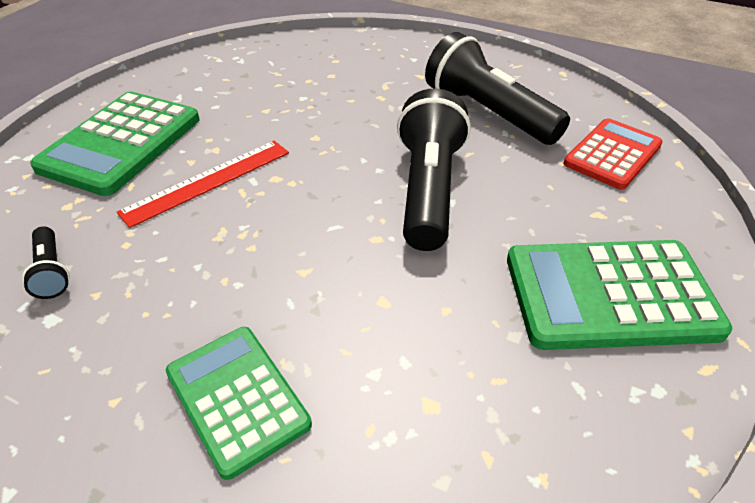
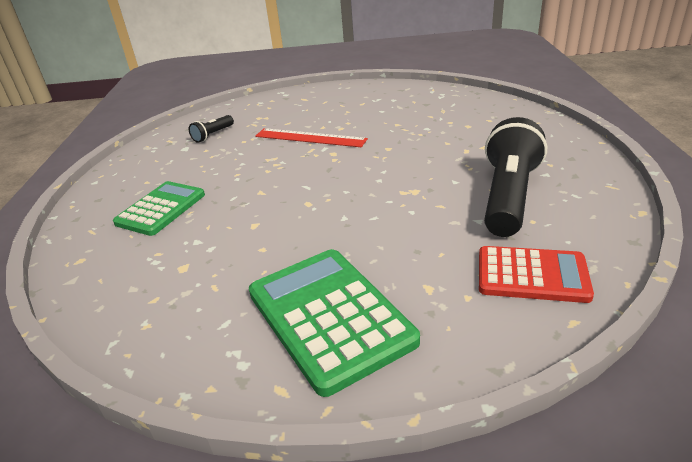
camera: 65 degrees right, 10 degrees down
(121, 143) = (318, 106): green calculator -> none
(428, 189) = (376, 204): black flashlight -> none

